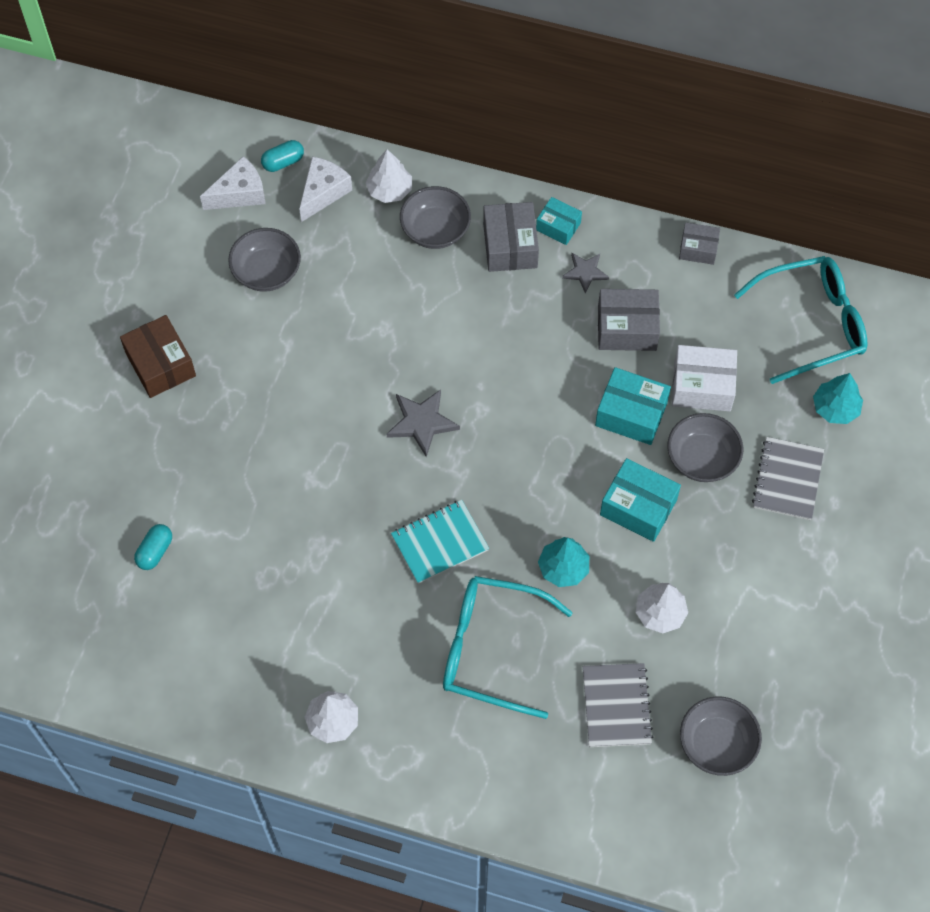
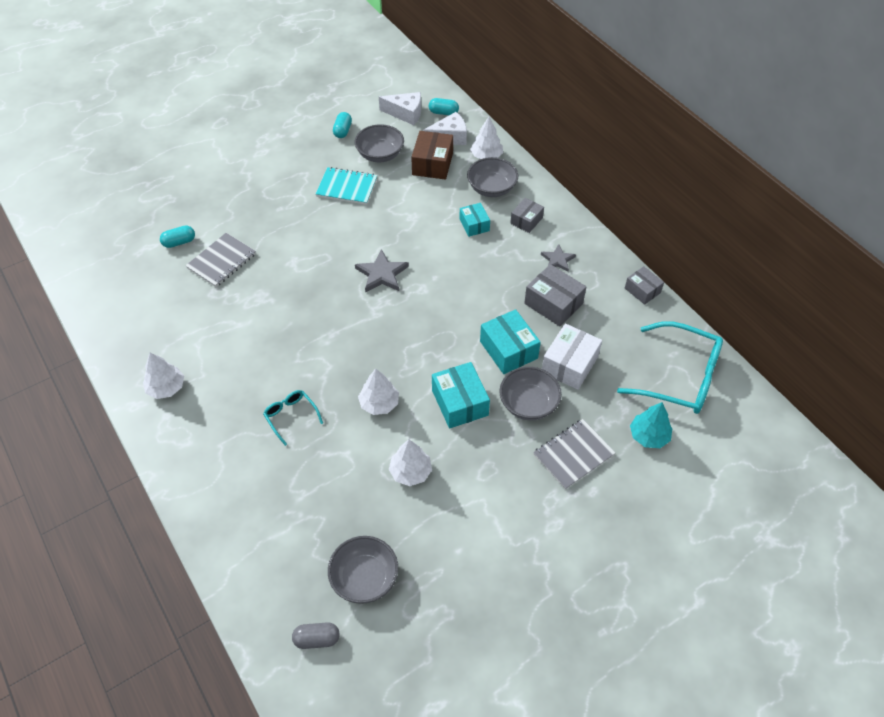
camera: 40 degrees right, 10 degrees down
(160, 364) = (281, 162): brown box -> brown box (432, 164)
(189, 269) = (343, 131): none -> turquoise capsule
(440, 543) = (324, 340): turquoise notebook -> turquoise notebook (347, 187)
(493, 649) = (291, 417): turquoise glasses -> turquoise glasses, size x0.48
(510, 246) = (526, 220): grey box -> grey box, size x0.62
(558, 226) = (565, 228): turquoise box -> turquoise box (474, 225)
(563, 568) = (379, 403): turquoise tree -> white tree
(616, 706) = (327, 504): grey notebook -> grey notebook (221, 261)
(702, 386) = (569, 364): white box -> white box turned 75 degrees clockwise
(730, 829) = (317, 639): none -> grey capsule

